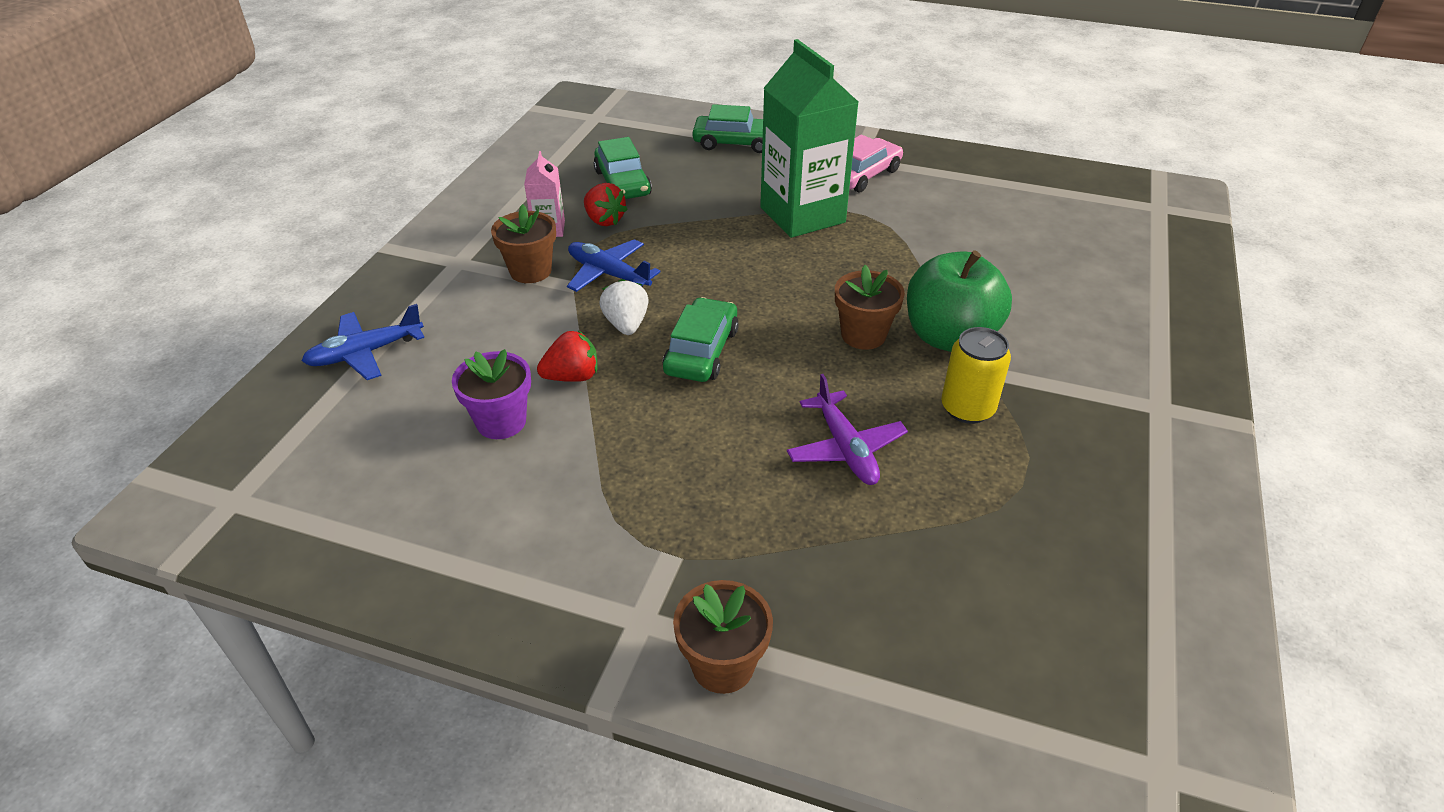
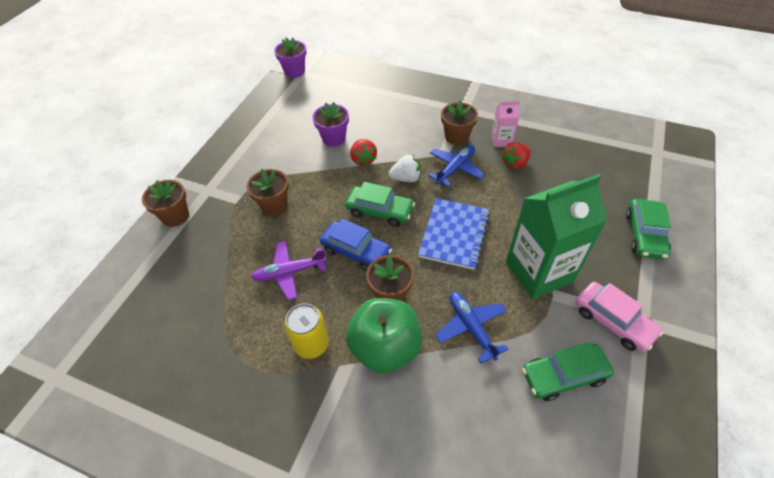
camera: 95 degrees right, 10 degrees up
(214, 517) = (294, 71): none -> purple flower pot
(365, 353) = (387, 90): blue plane -> blue plane (471, 327)
(622, 183) = (564, 170): green car -> green car (563, 375)
(689, 491) = (274, 205): none -> brown flower pot
(746, 278) = (454, 234): none -> blue notebook
(789, 373) = (356, 251): none -> blue car

